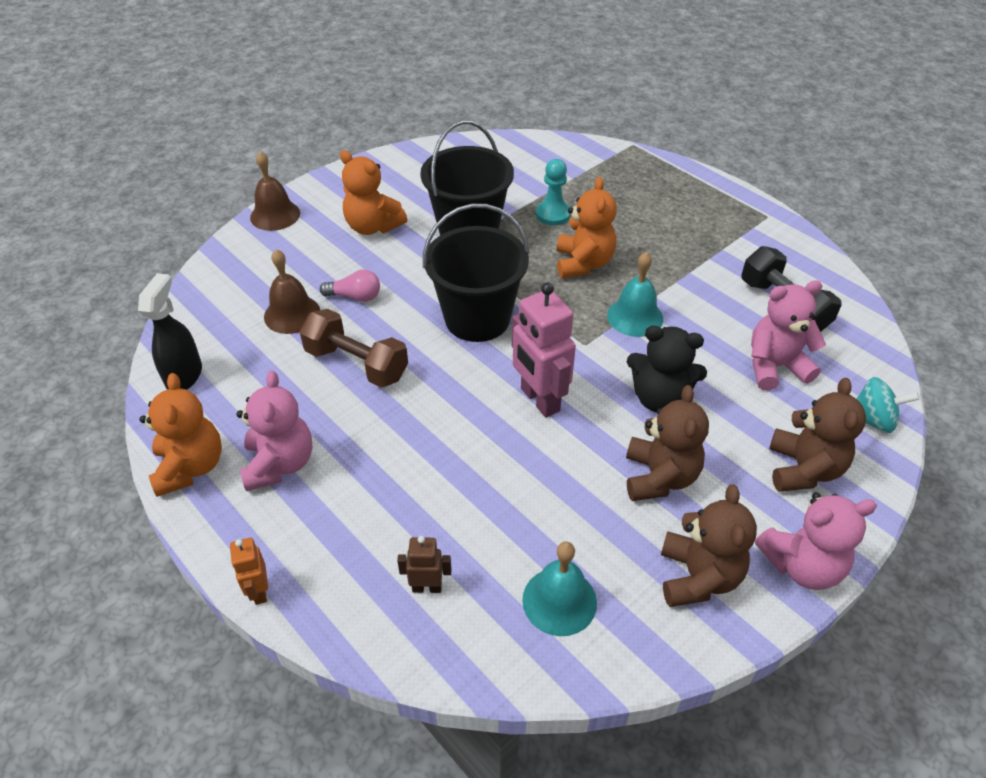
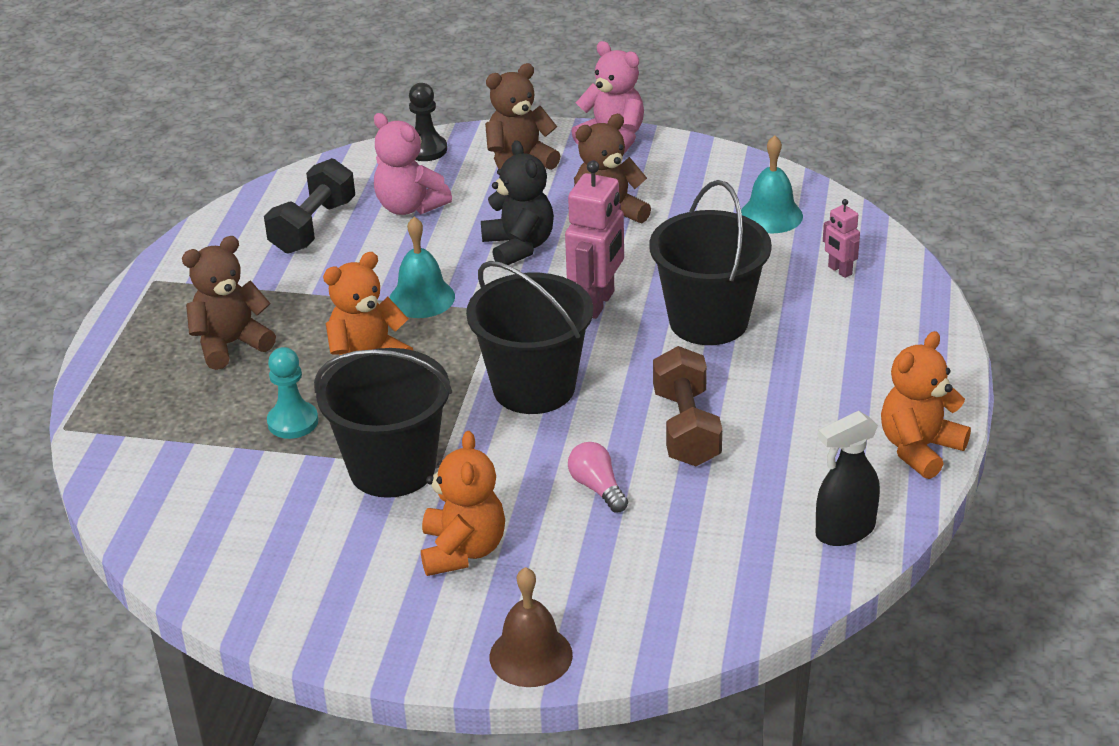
camera: 125 degrees left, 10 degrees down
(259, 591) = (951, 339): orange robot -> none
(280, 464) = (846, 401): pink teddy bear -> none
(292, 314) = (676, 516): brown bell -> none
(427, 587) = (839, 270): brown robot -> pink robot
(452, 449) = (708, 321): none -> black bucket
(698, 577) = (676, 173): brown teddy bear -> brown teddy bear (230, 344)
(872, 420) = (426, 150): turquoise spinning top -> black pawn

